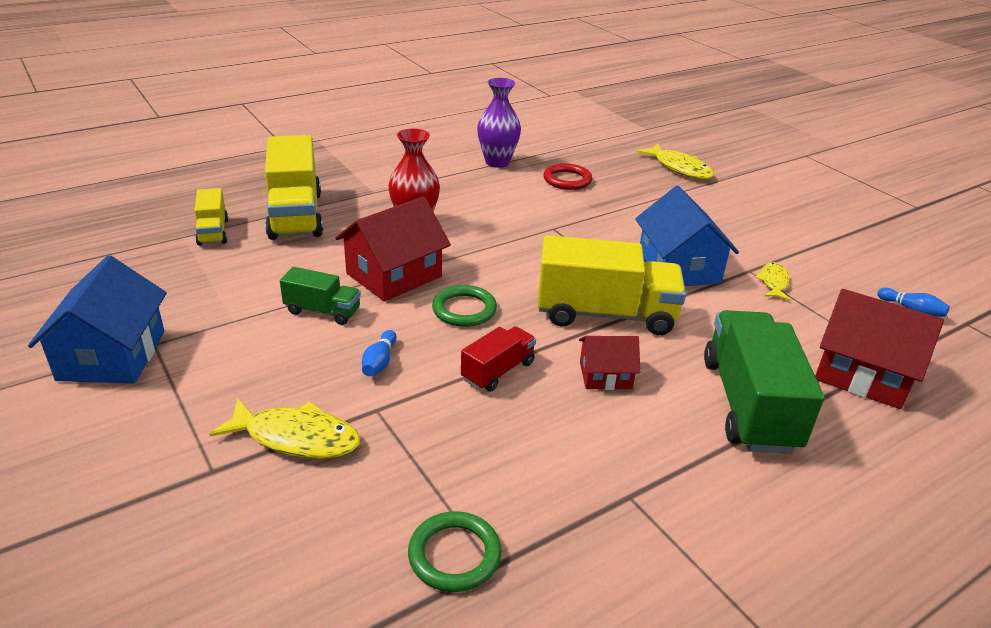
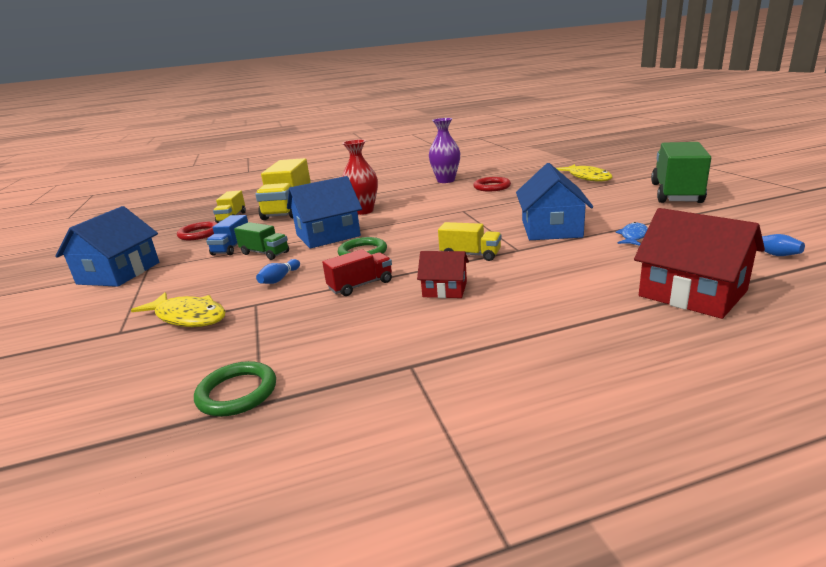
camera: 20 degrees right, 10 degrees down
(184, 268) = (199, 234): none -> red ring
(262, 299) = (232, 247): none -> blue truck
(394, 275) = (328, 235): red house -> blue house
(605, 314) = (470, 255): yellow truck -> yellow truck, size x0.52
(748, 404) = (562, 310): green truck -> green truck (676, 193)
(773, 282) = (633, 236): yellow fish -> blue fish

